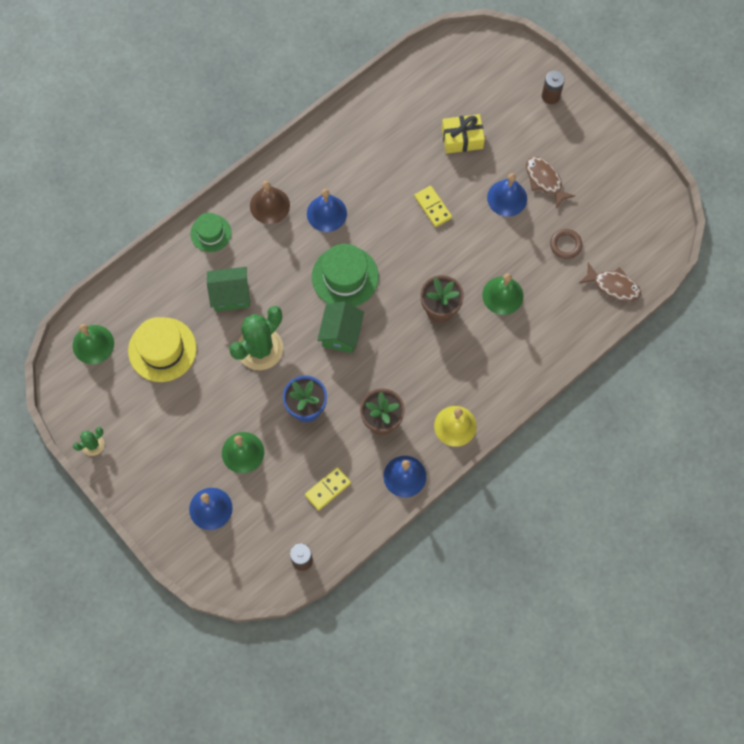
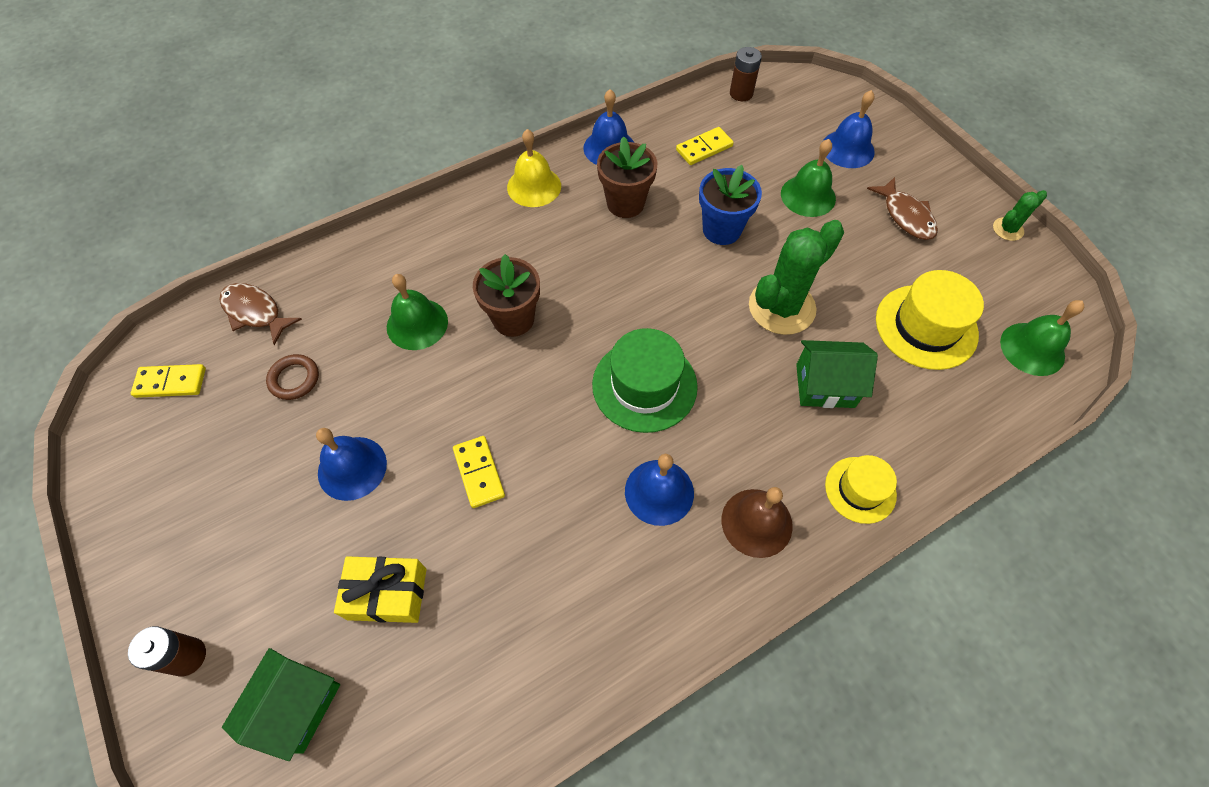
camera: 170 degrees left, 10 degrees down
(210, 233) = (860, 490): green hat -> yellow hat
(341, 334) = (662, 309): green house -> green house (297, 706)
(545, 180) = (277, 487): brown fish -> brown fish (906, 216)
(641, 230) = (171, 382): none -> yellow domino

